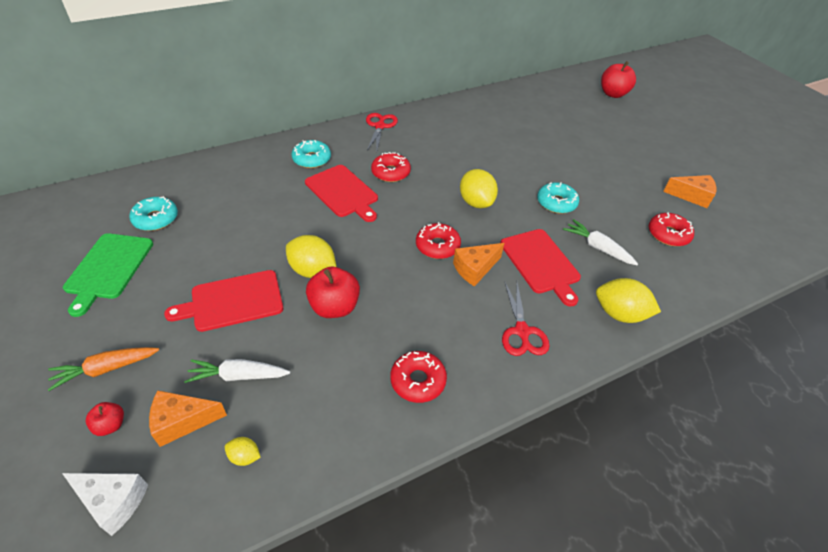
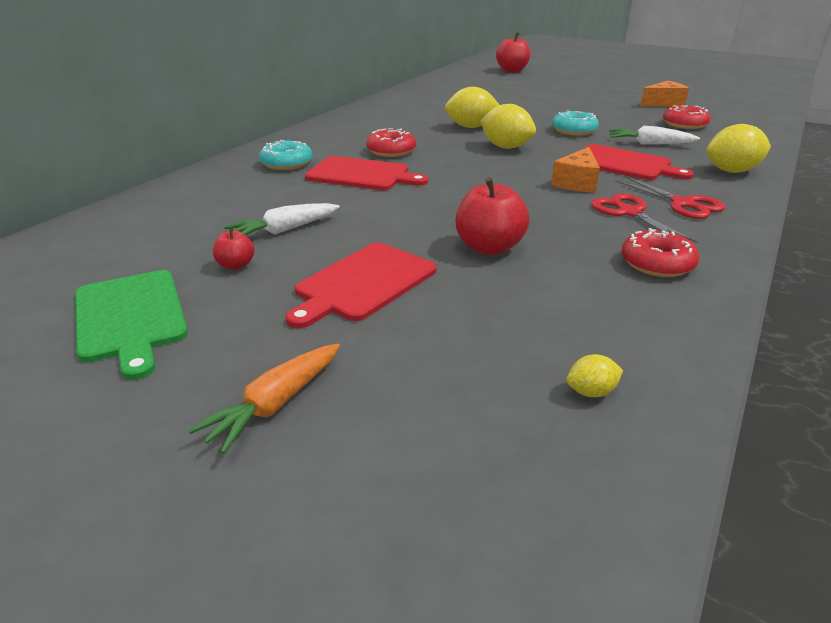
camera: 30 degrees left, 15 degrees down
(110, 425) = (370, 451): red apple -> red apple (236, 265)
(113, 501) = (498, 520): white cheese -> none
(156, 219) = (142, 256): turquoise donut -> none
(182, 421) = (466, 400): orange cheese -> none
(238, 376) = (470, 334): white carrot -> white carrot (284, 230)
(312, 270) = (420, 232): yellow lemon -> yellow lemon (471, 127)
(380, 126) = (329, 128): red scissors -> red scissors (629, 213)
(437, 246) = (518, 180): red donut -> none

